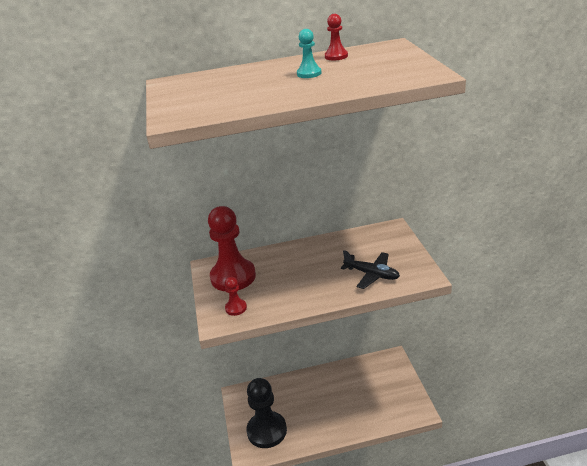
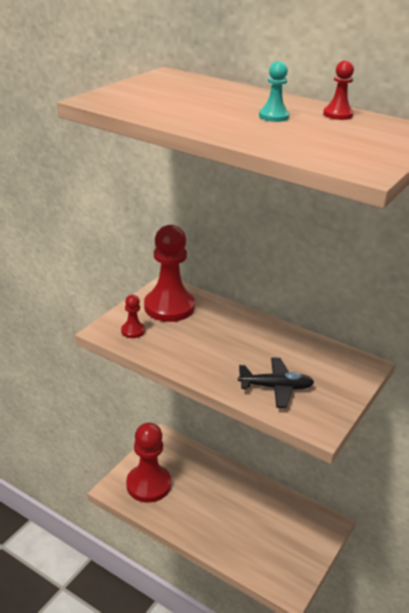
camera: 40 degrees right, 0 degrees up
(267, 431) = (148, 484): black pawn -> red pawn
(372, 274) = (276, 387): black plane -> black plane turned 75 degrees counterclockwise

